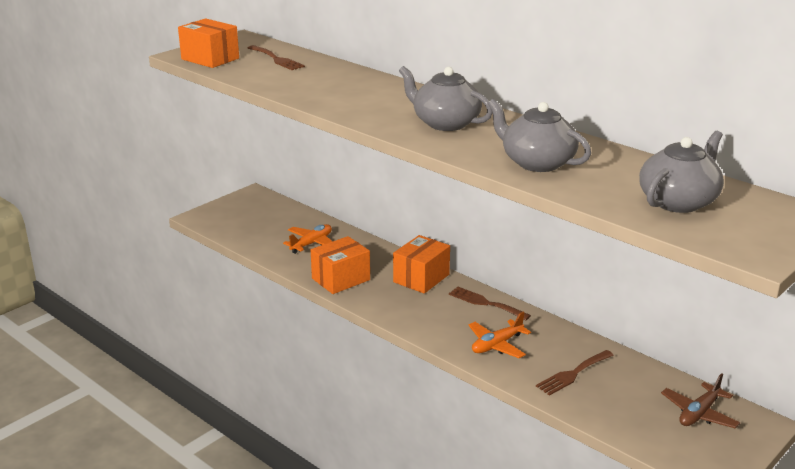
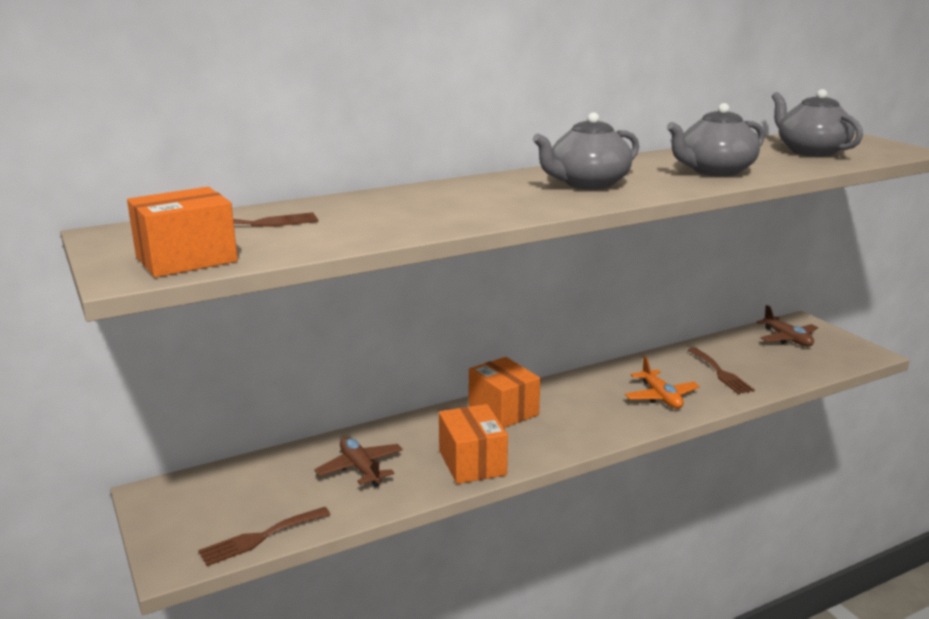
camera: 70 degrees left, 5 degrees down
(311, 244) = (360, 468): orange plane -> brown plane
(485, 303) = (576, 386): brown fork -> brown fork (260, 537)

